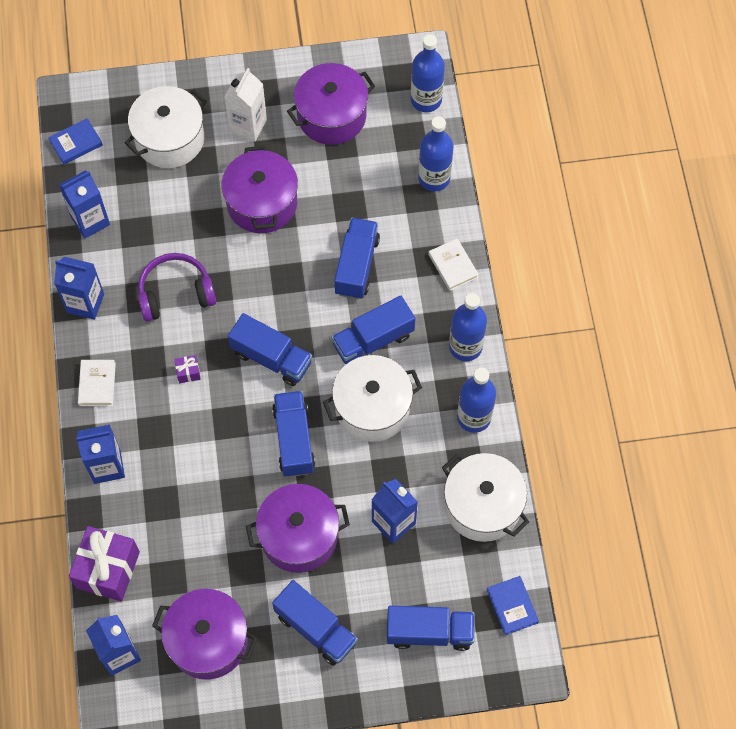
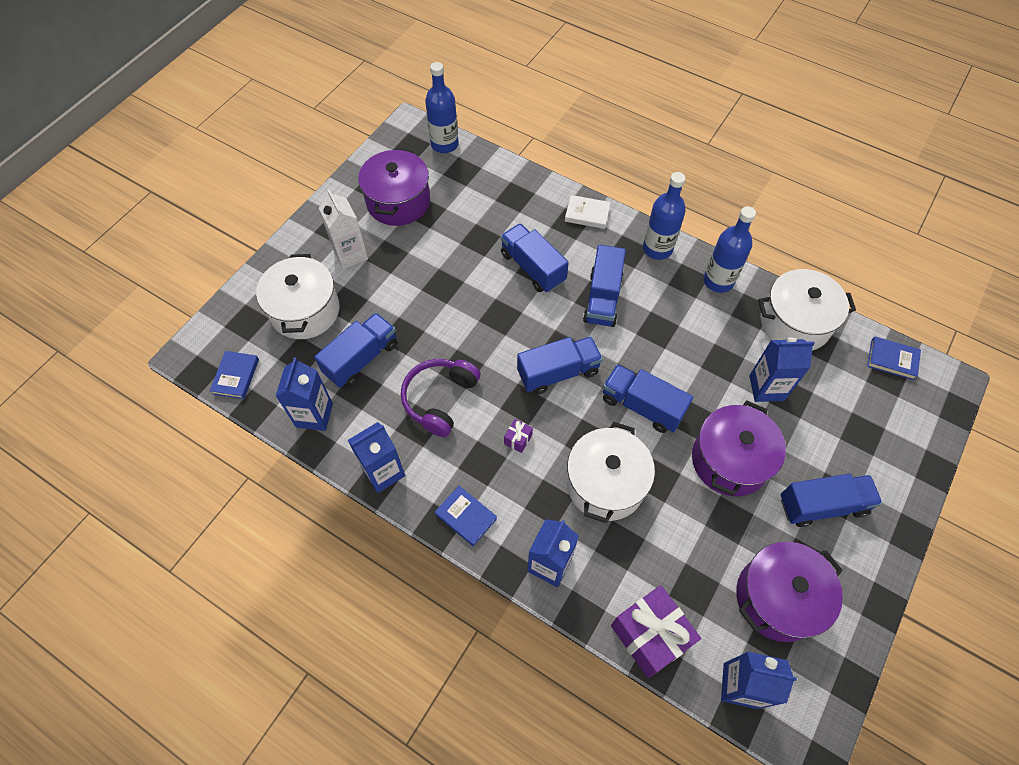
camera: 50 degrees left, 5 degrees down
(97, 384) = (466, 516): white book -> blue book
(262, 203) = (422, 289): purple pot -> none
(372, 407) = (658, 336): white pot -> white pot (605, 483)
(429, 632) = (879, 427): blue truck -> blue truck (361, 358)
(434, 178) = (508, 179): blue bottle -> none

